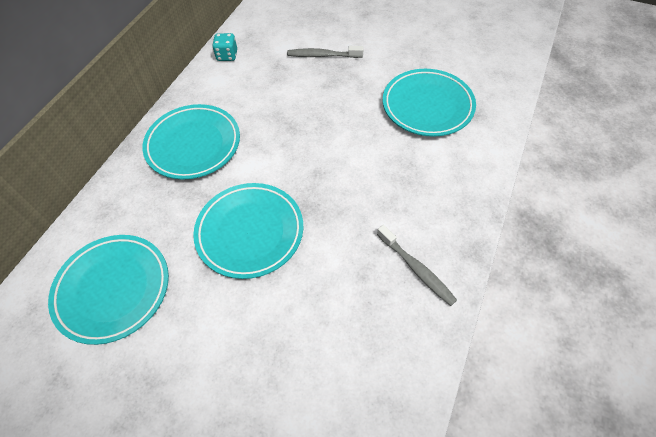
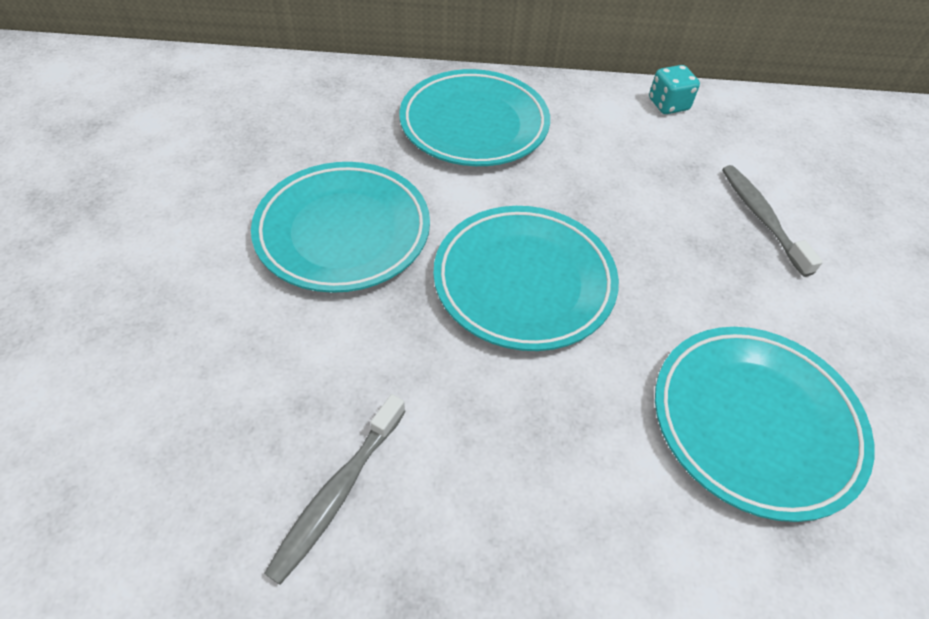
camera: 65 degrees right, 5 degrees down
(113, 290) = (217, 128): turquoise plate -> turquoise plate (524, 282)

